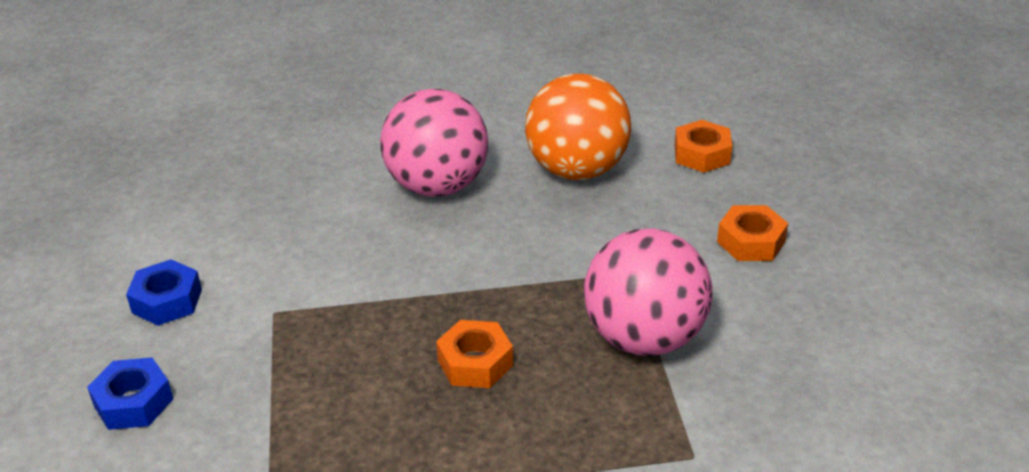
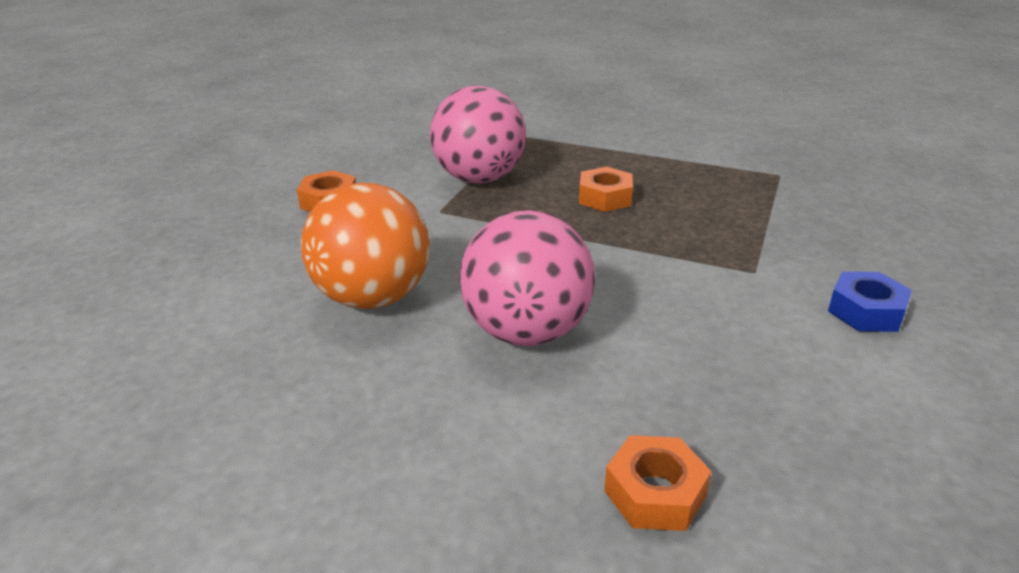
camera: 150 degrees left, 5 degrees down
(133, 402) = (886, 246): blue nut -> none
(702, 154) = (246, 271): orange nut -> orange nut (655, 493)

